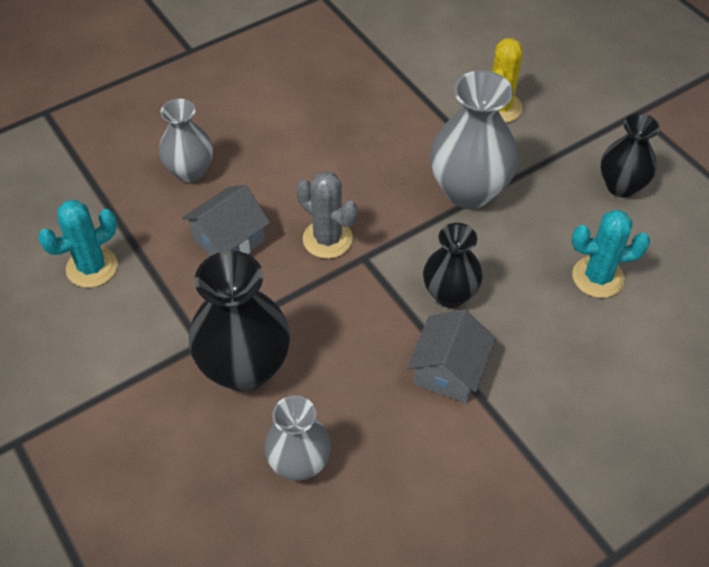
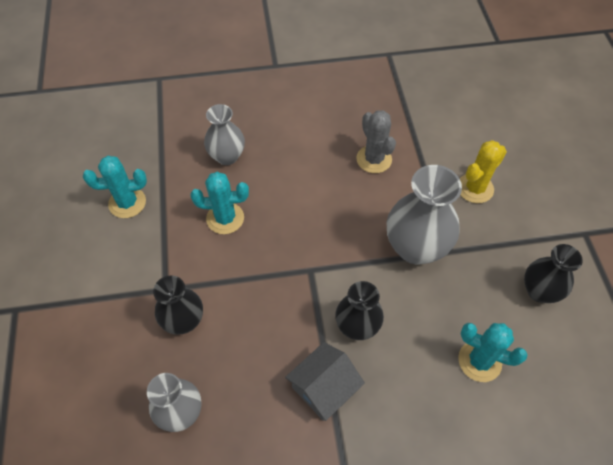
camera: 25 degrees right, 5 degrees up
(229, 240) = (225, 218): grey house -> turquoise cactus
(245, 368) = (184, 321): black vase -> black vase, size x0.63
(327, 239) = (292, 245): grey cactus -> grey cactus (374, 159)

